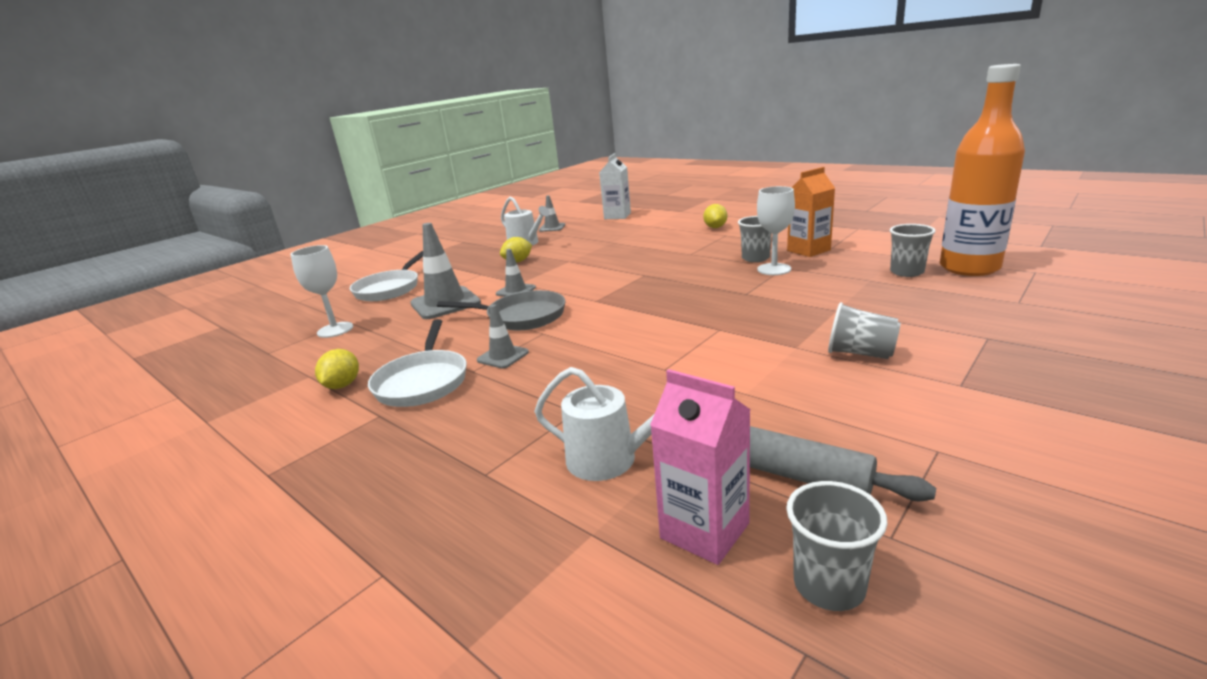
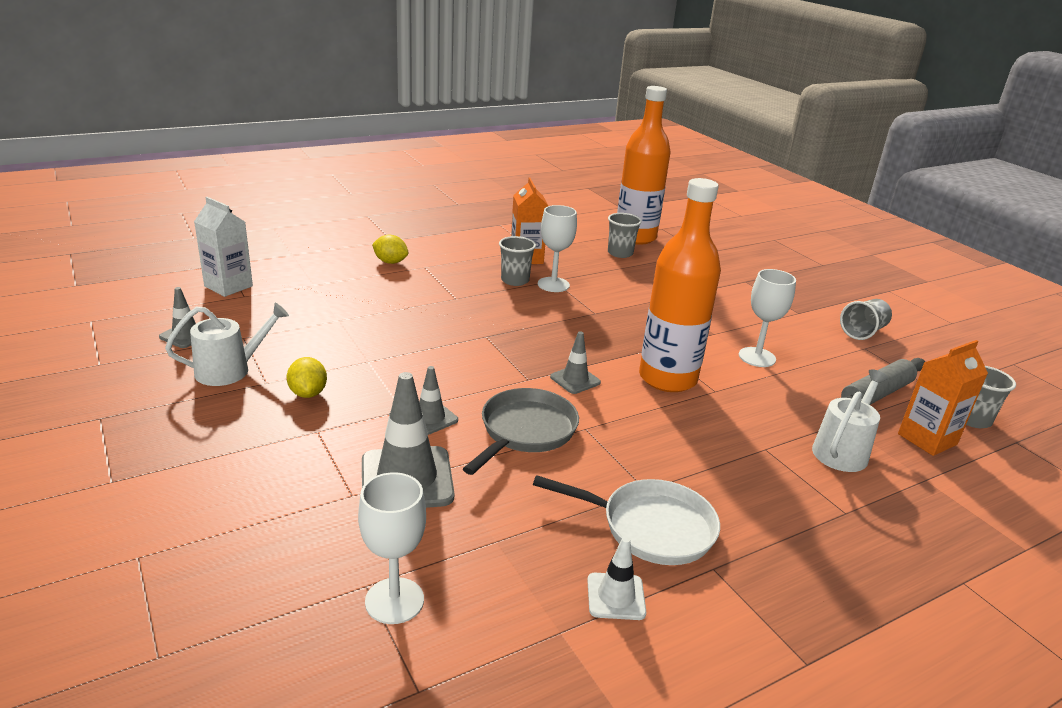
camera: 75 degrees left, 5 degrees up
(342, 385) = (616, 596): yellow lemon -> white traffic cone
(389, 289) = (257, 526): white pan -> none
(503, 356) = (626, 464): grey traffic cone -> grey traffic cone (575, 380)
(660, 344) = (667, 378): none -> orange bottle
(704, 531) = (927, 439): pink carton -> orange carton
(773, 377) = (757, 357): none -> white goblet
(860, 353) = (740, 319): grey cup -> grey cup (862, 332)

